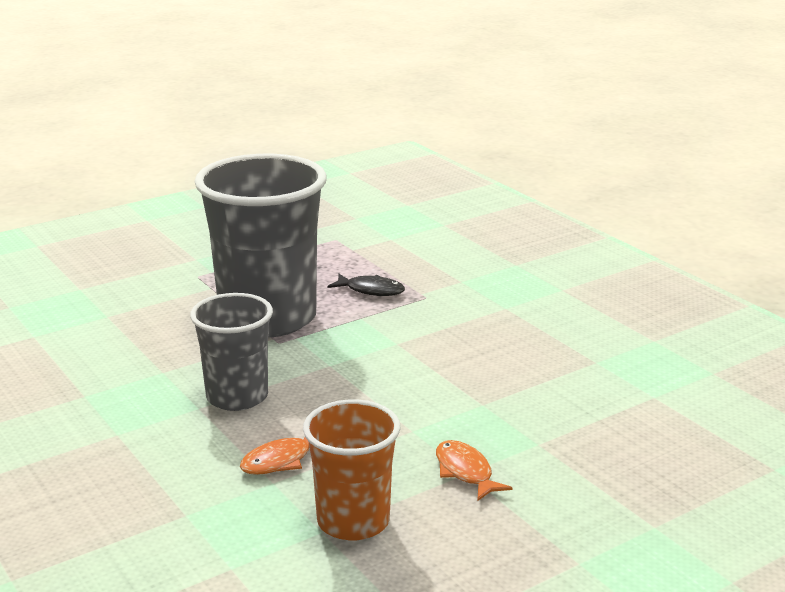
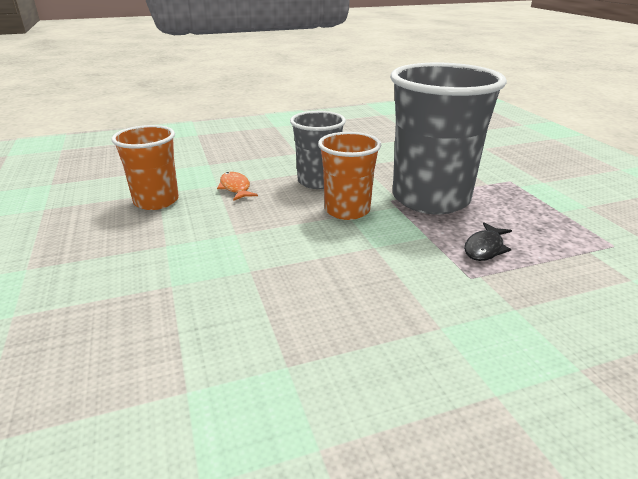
camera: 105 degrees right, 5 degrees up
(320, 366) = (347, 210): none -> orange cup
(465, 472) = (166, 244): orange fish -> none

